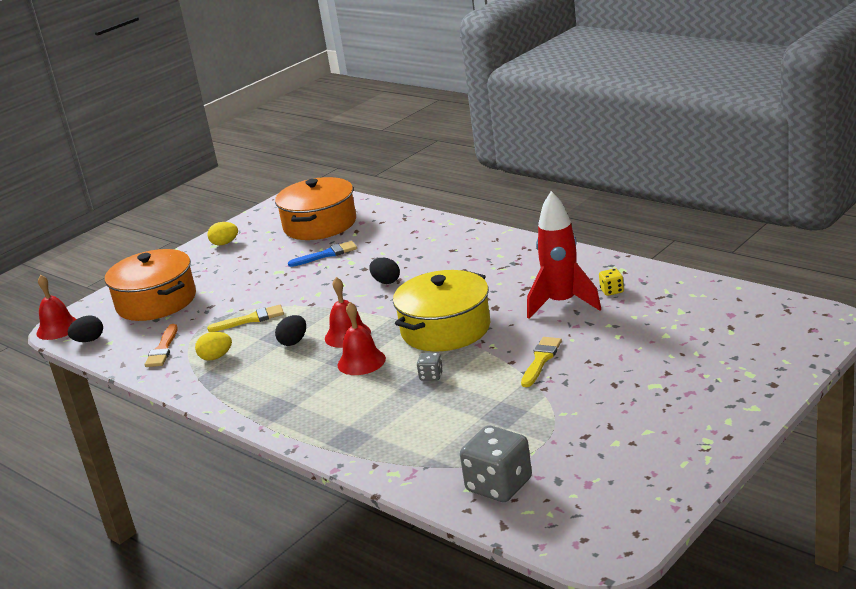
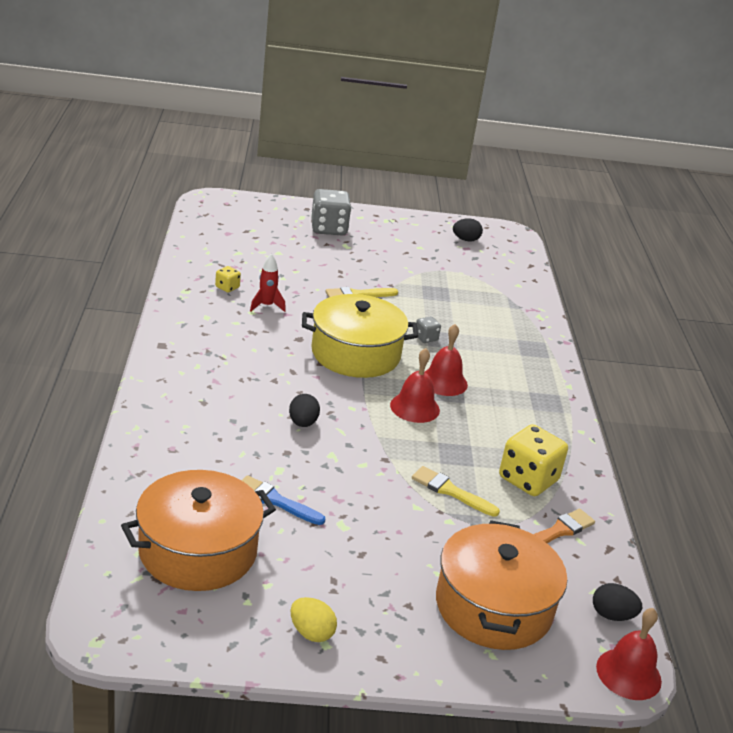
camera: 140 degrees left, 5 degrees up
(216, 357) = (528, 479): yellow egg -> yellow dice
(293, 342) = (456, 438): black egg -> black egg (465, 240)
(499, 485) = (503, 275): grey dice -> grey dice (328, 229)
(562, 304) = (266, 306): red rocket -> red rocket, size x0.51

